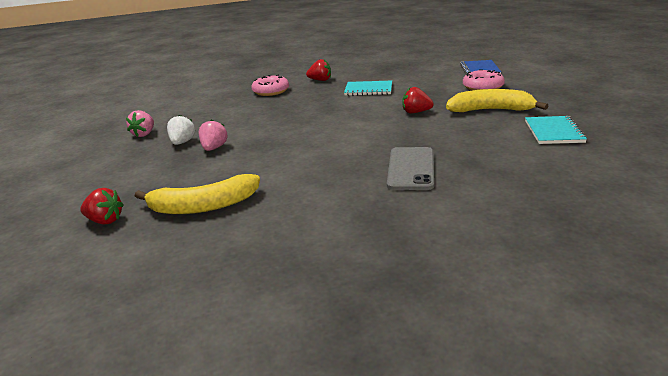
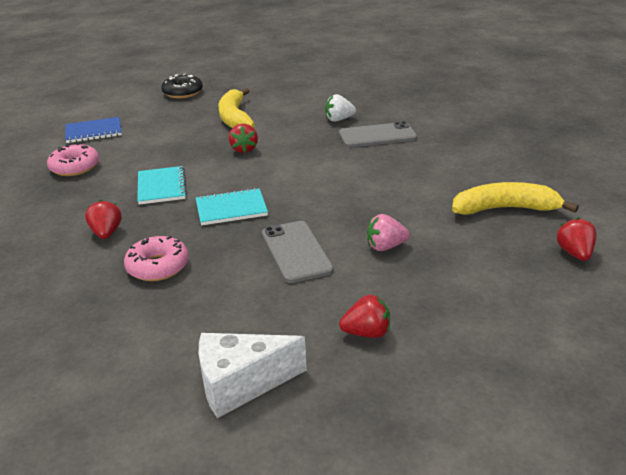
camera: 110 degrees left, 5 degrees up
(144, 134) = (367, 333): pink strawberry -> red strawberry
(154, 107) = (241, 384): none -> white cheese
(182, 142) = (380, 279): white strawberry -> white strawberry (339, 119)
(203, 206) = (505, 209): yellow banana -> yellow banana turned 60 degrees counterclockwise
(243, 122) = (296, 251): none -> grey phone
(483, 87) = (162, 126): pink donut -> pink donut (75, 167)
(553, 132) = (283, 95): turquoise notebook -> turquoise notebook (231, 209)
(568, 92) = (183, 92): none -> black donut

